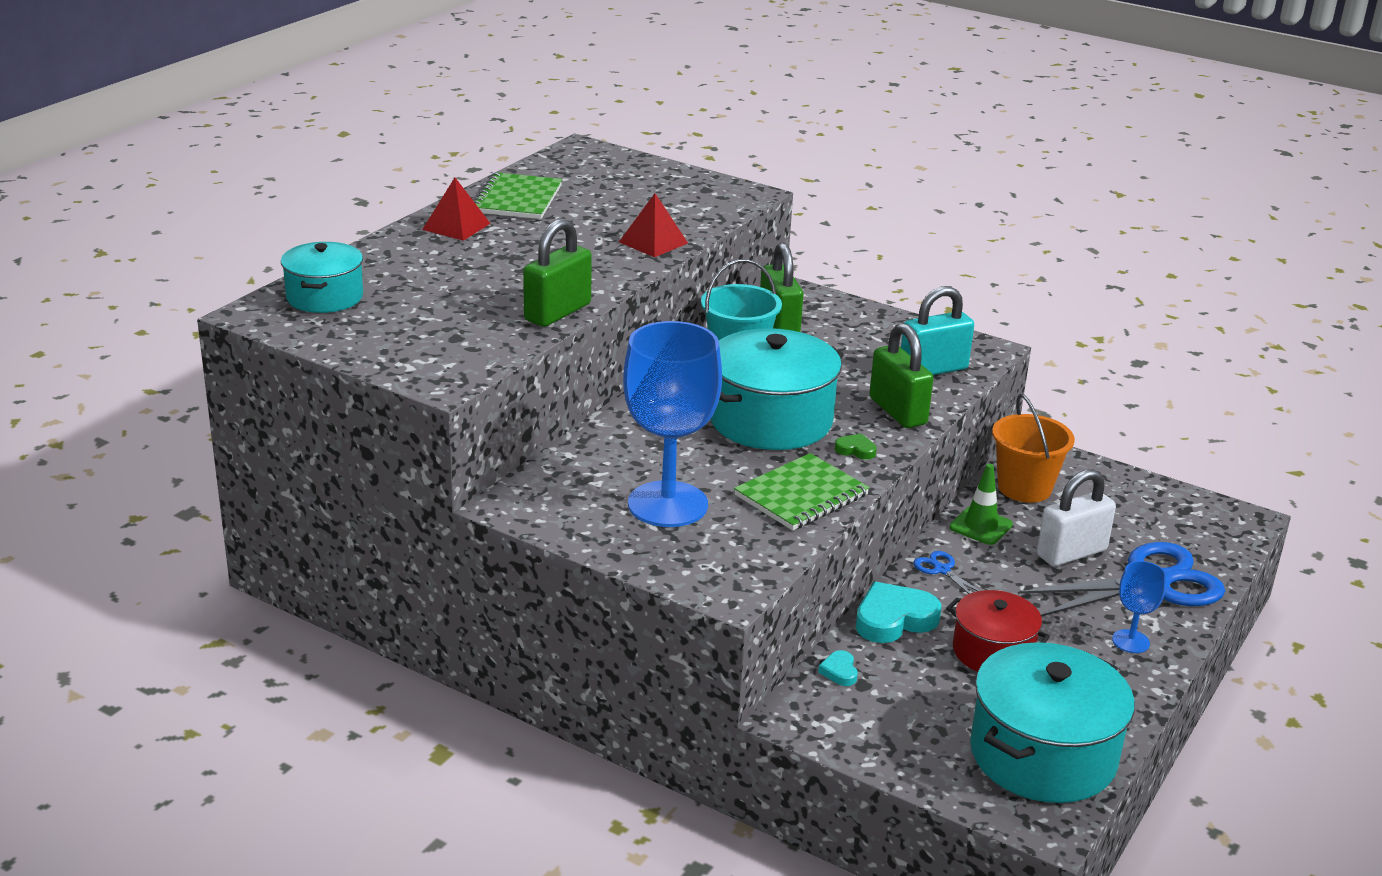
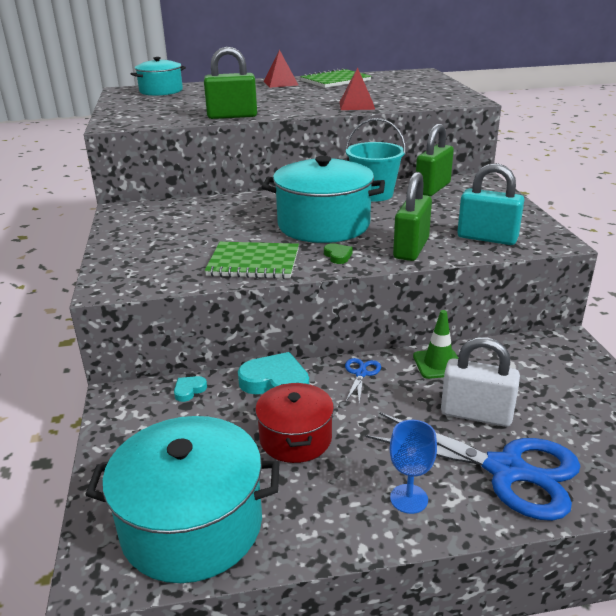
camera: 50 degrees right, 0 degrees up
(668, 504) = (181, 238): blue goblet -> none
(1024, 488) = (516, 358): orange bucket -> none

